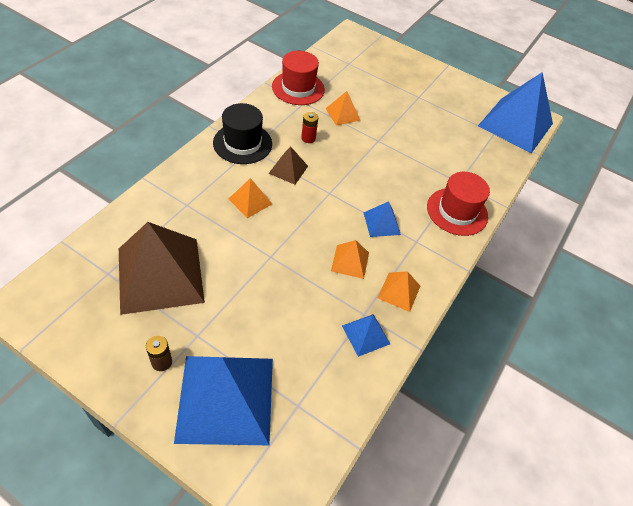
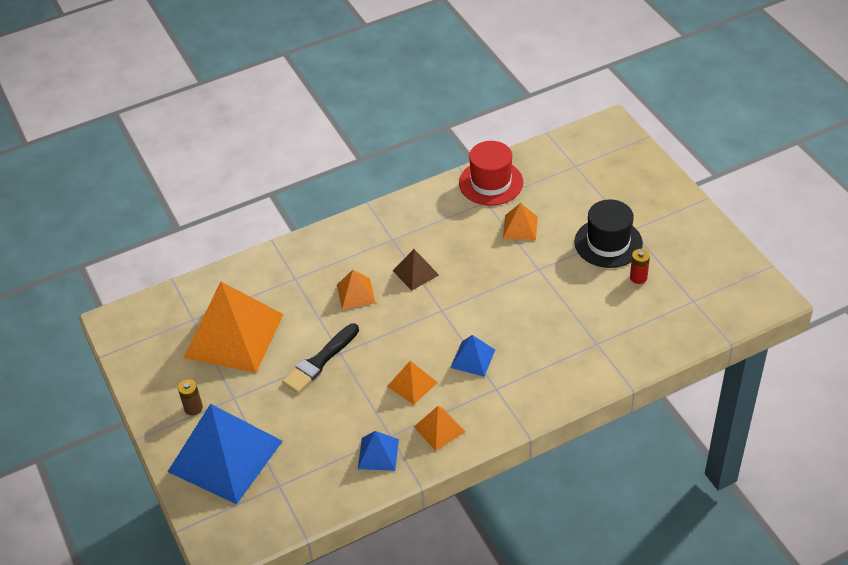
camera: 40 degrees right, 5 degrees down
(160, 275) = (234, 335): brown pyramid -> orange pyramid
(242, 143) = (387, 231): black hat -> black hat (608, 243)
(257, 269) = (320, 361): none -> black brush
(308, 138) = (461, 244): red battery -> red battery (638, 277)
(457, 211) = (567, 374): red hat -> none
(515, 124) = (731, 298): blue pyramid -> none

